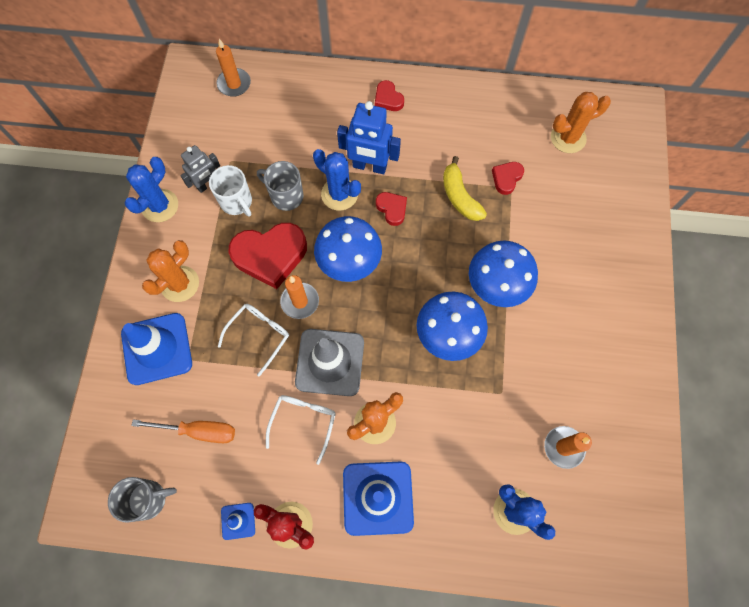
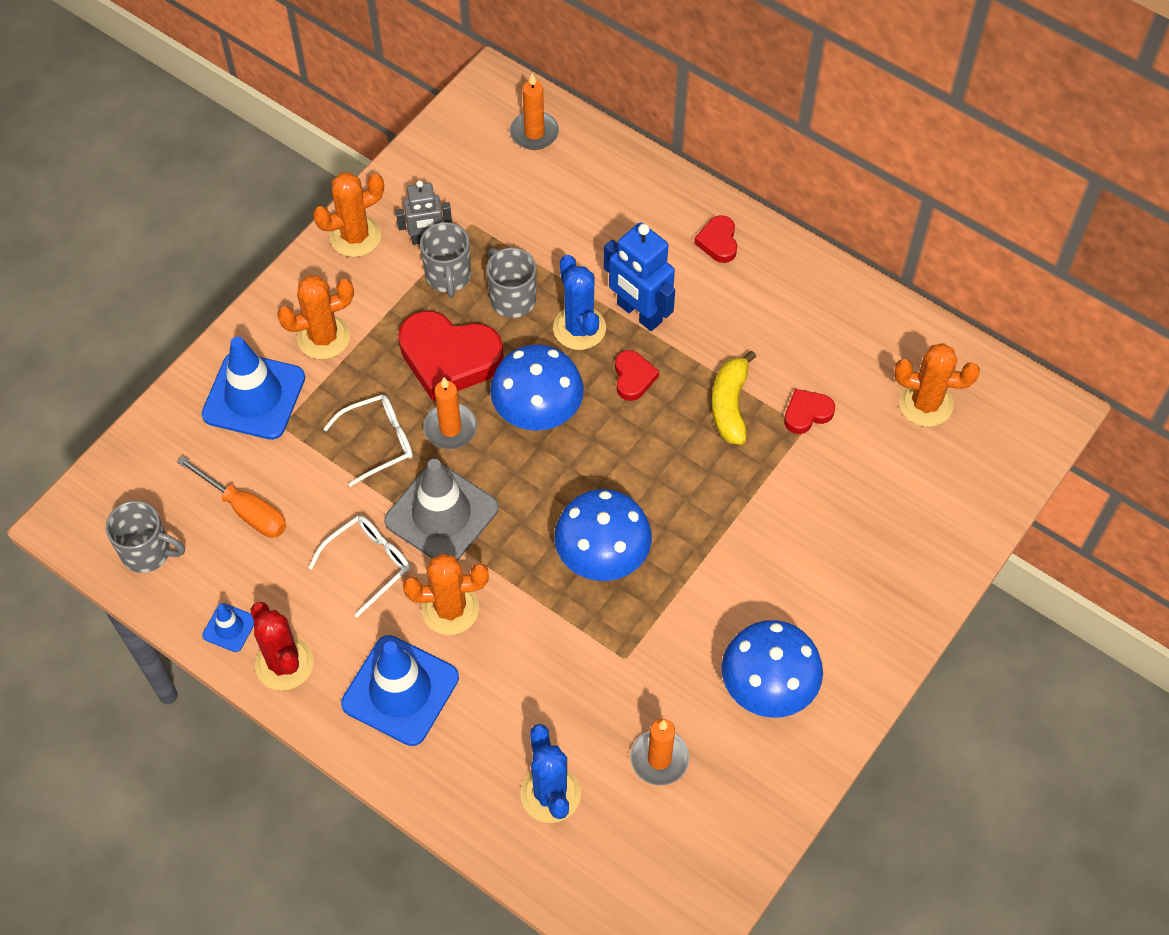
camera: 30 degrees right, 10 degrees down
(160, 206) = (355, 236): blue cactus -> orange cactus
(237, 202) = (448, 276): white mug -> grey mug
(496, 287) = (702, 535): blue mushroom -> blue mushroom (767, 690)

